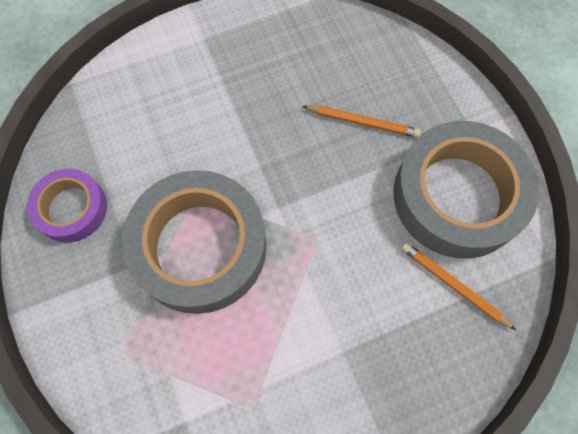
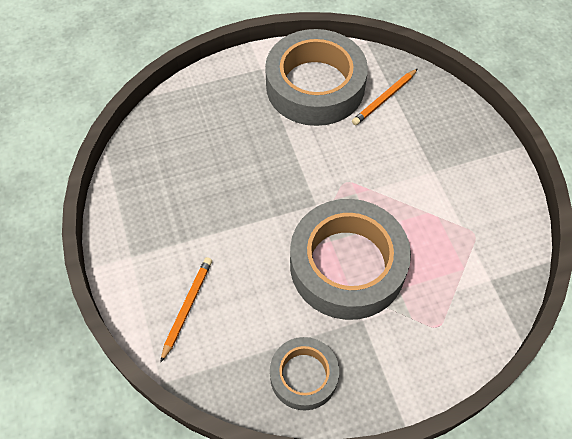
camera: 85 degrees left, 10 degrees down
(71, 209) = (304, 376): purple tape -> grey tape
(363, 122) = (244, 138): orange pencil -> orange pencil (187, 307)

